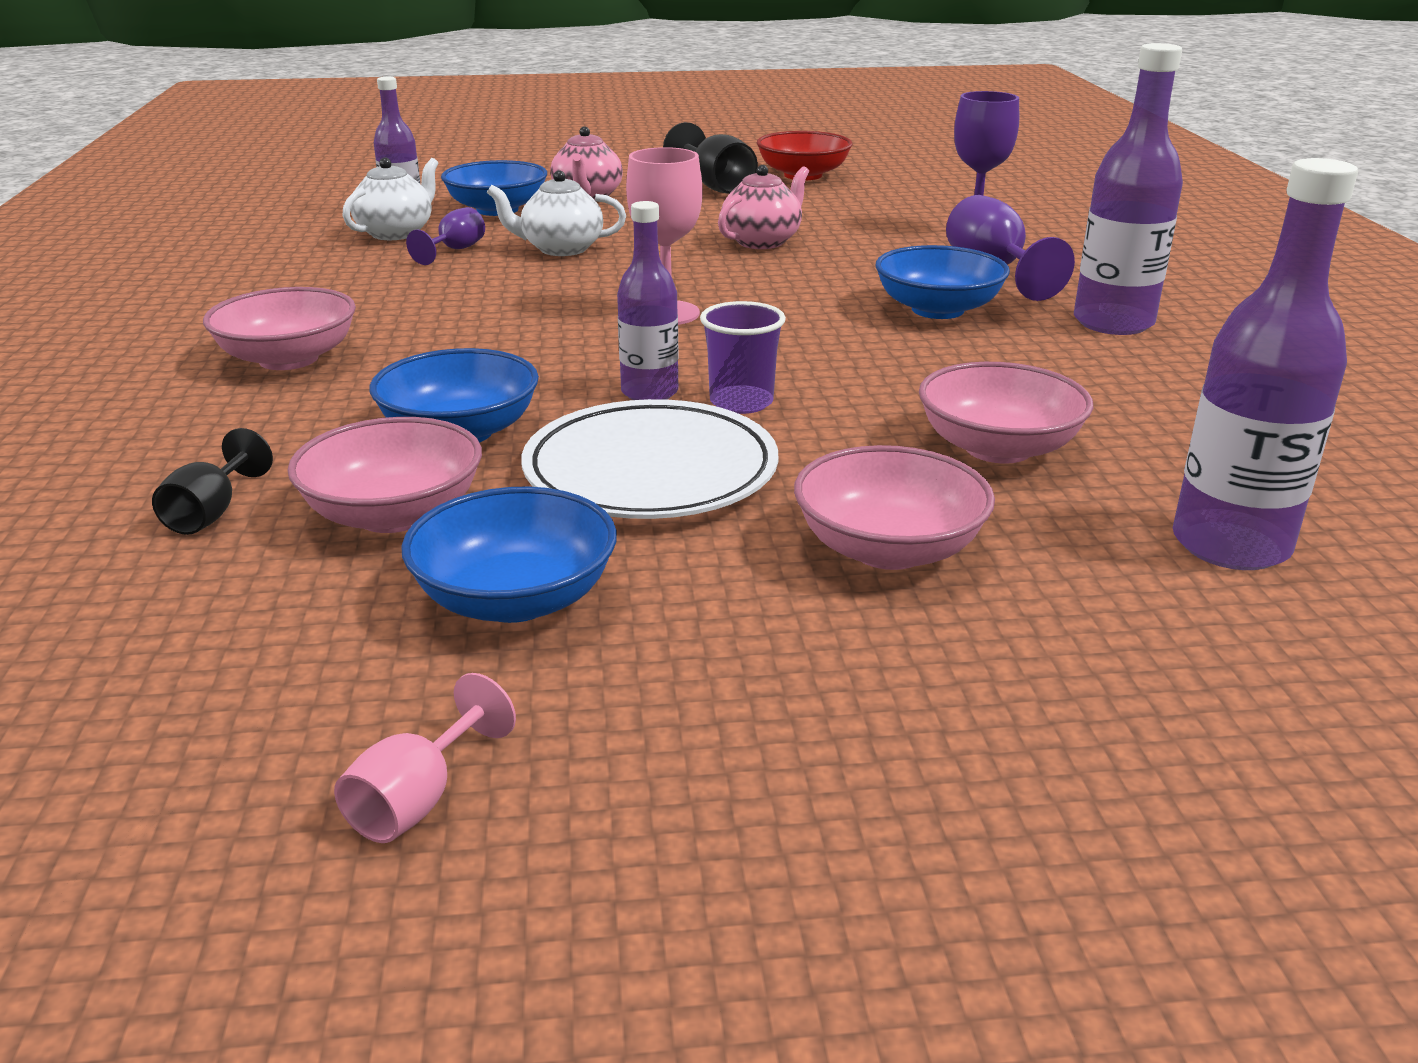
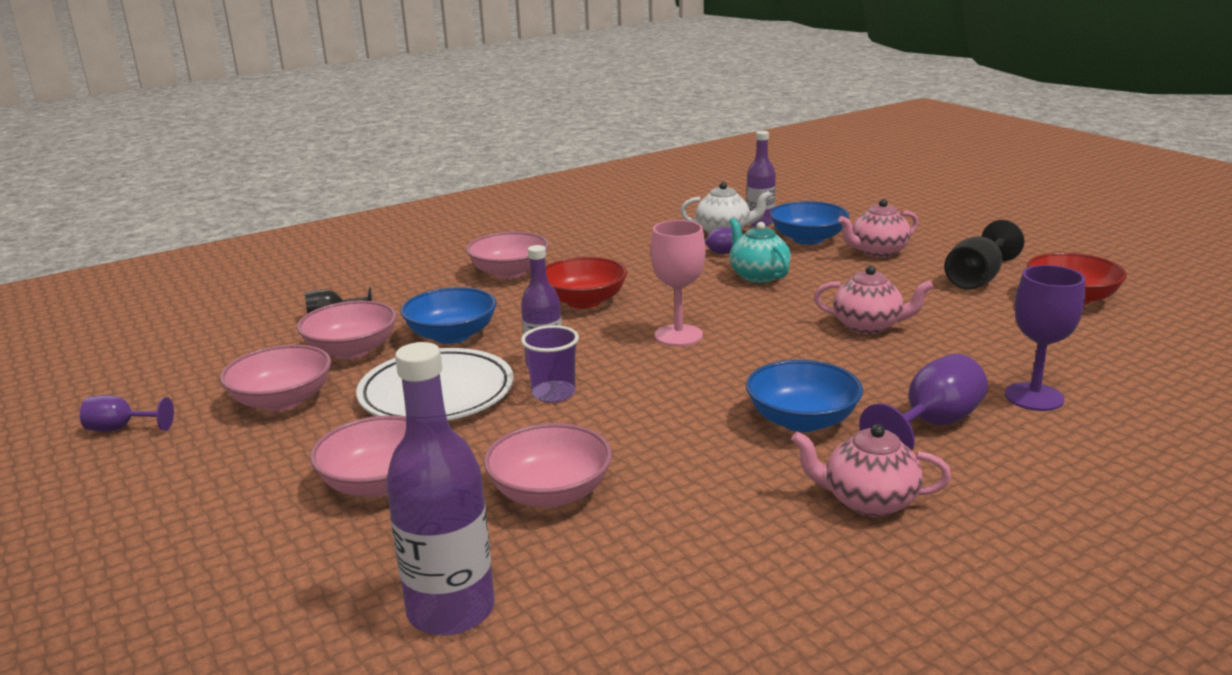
camera: 65 degrees right, 5 degrees down
(417, 800) = (121, 428): pink goblet -> purple goblet
(481, 337) = (584, 301): none -> red bowl
(515, 599) = (282, 400): blue bowl -> pink bowl
(561, 249) = (758, 276): white teapot -> turquoise teapot
(1113, 323) = (868, 501): purple bottle -> pink teapot

